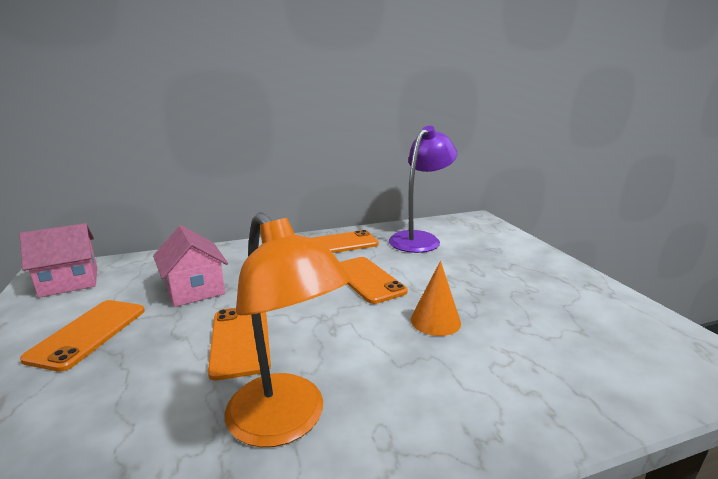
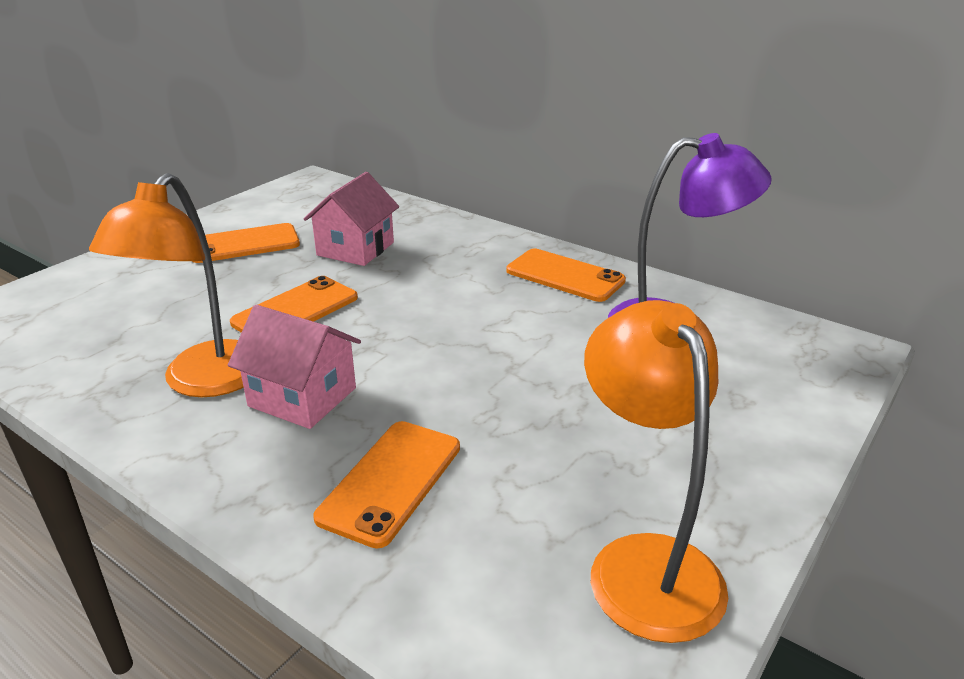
camera: 55 degrees right, 10 degrees up
(69, 282) = (307, 194): pink house -> pink house (302, 397)
(367, 279) = (493, 329): orange phone -> orange phone (391, 481)
(435, 321) = (447, 408): orange cone -> none
(608, 313) = (644, 562): none -> orange lamp

